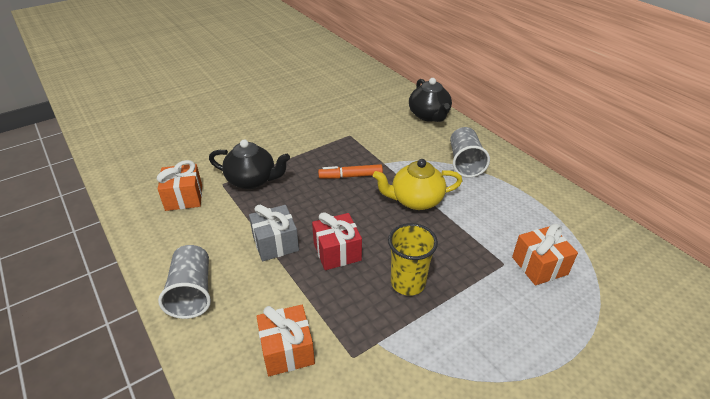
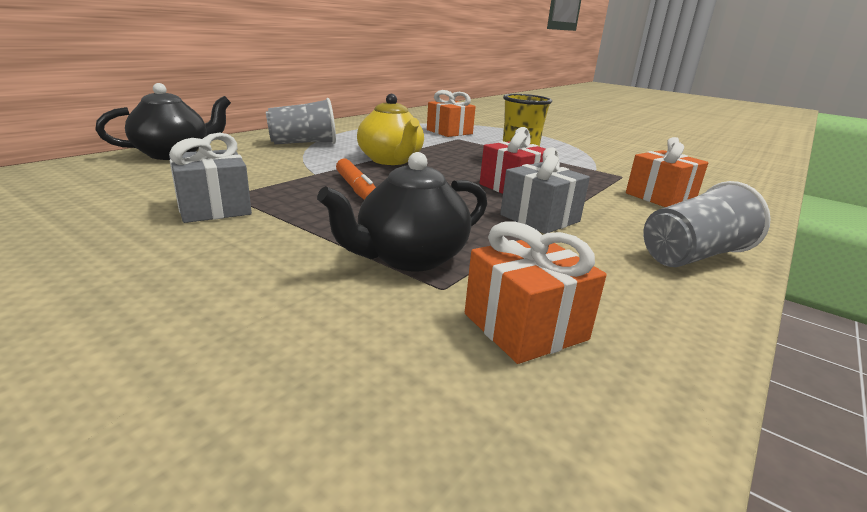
camera: 110 degrees left, 15 degrees down
(252, 180) = (410, 258): black teapot -> black teapot turned 120 degrees counterclockwise
(332, 132) = (214, 208): none -> grey gift

